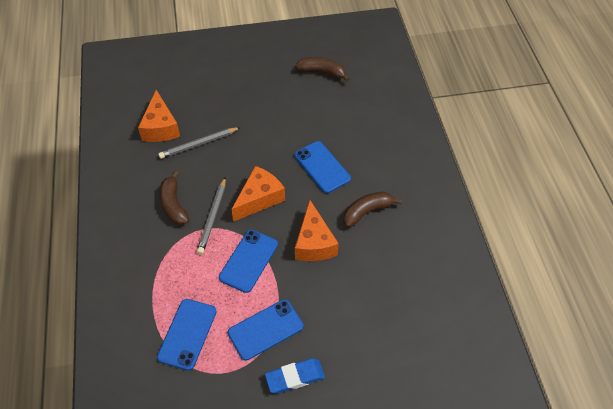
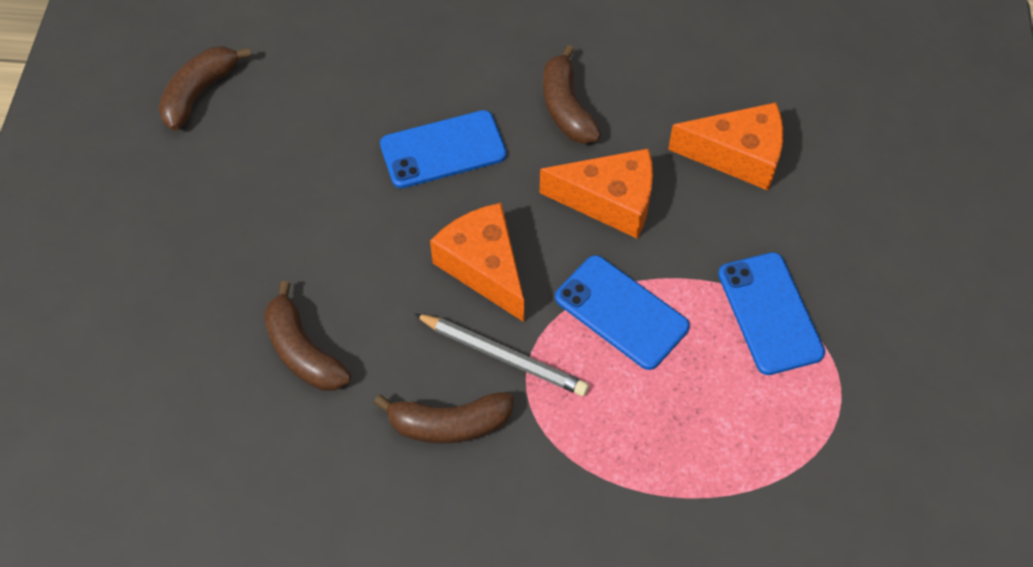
camera: 75 degrees left, 5 degrees up
(160, 127) = (222, 421): orange cheese -> orange cheese (737, 156)
(187, 334) = (755, 442): blue phone -> none
(198, 144) = (303, 351): grey pencil -> brown banana
(295, 377) = (866, 288): blue eraser -> none

